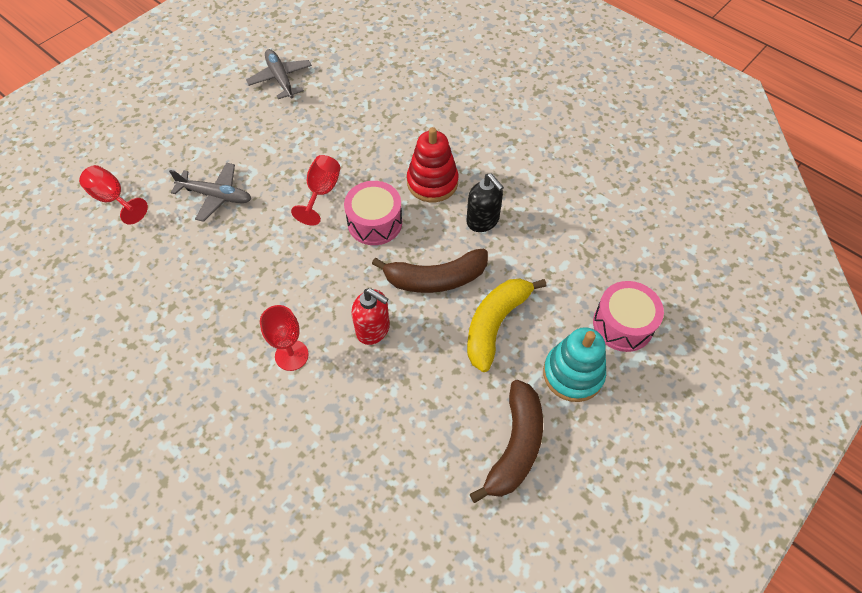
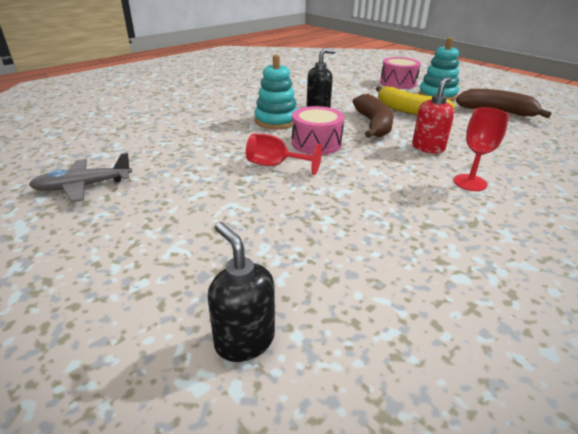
camera: 85 degrees left, 25 degrees down
(113, 199) = (244, 340): red goblet -> black soap dispenser
(215, 196) = (264, 231): grey plane -> none
(432, 182) = (276, 121): red stacking toy -> turquoise stacking toy

